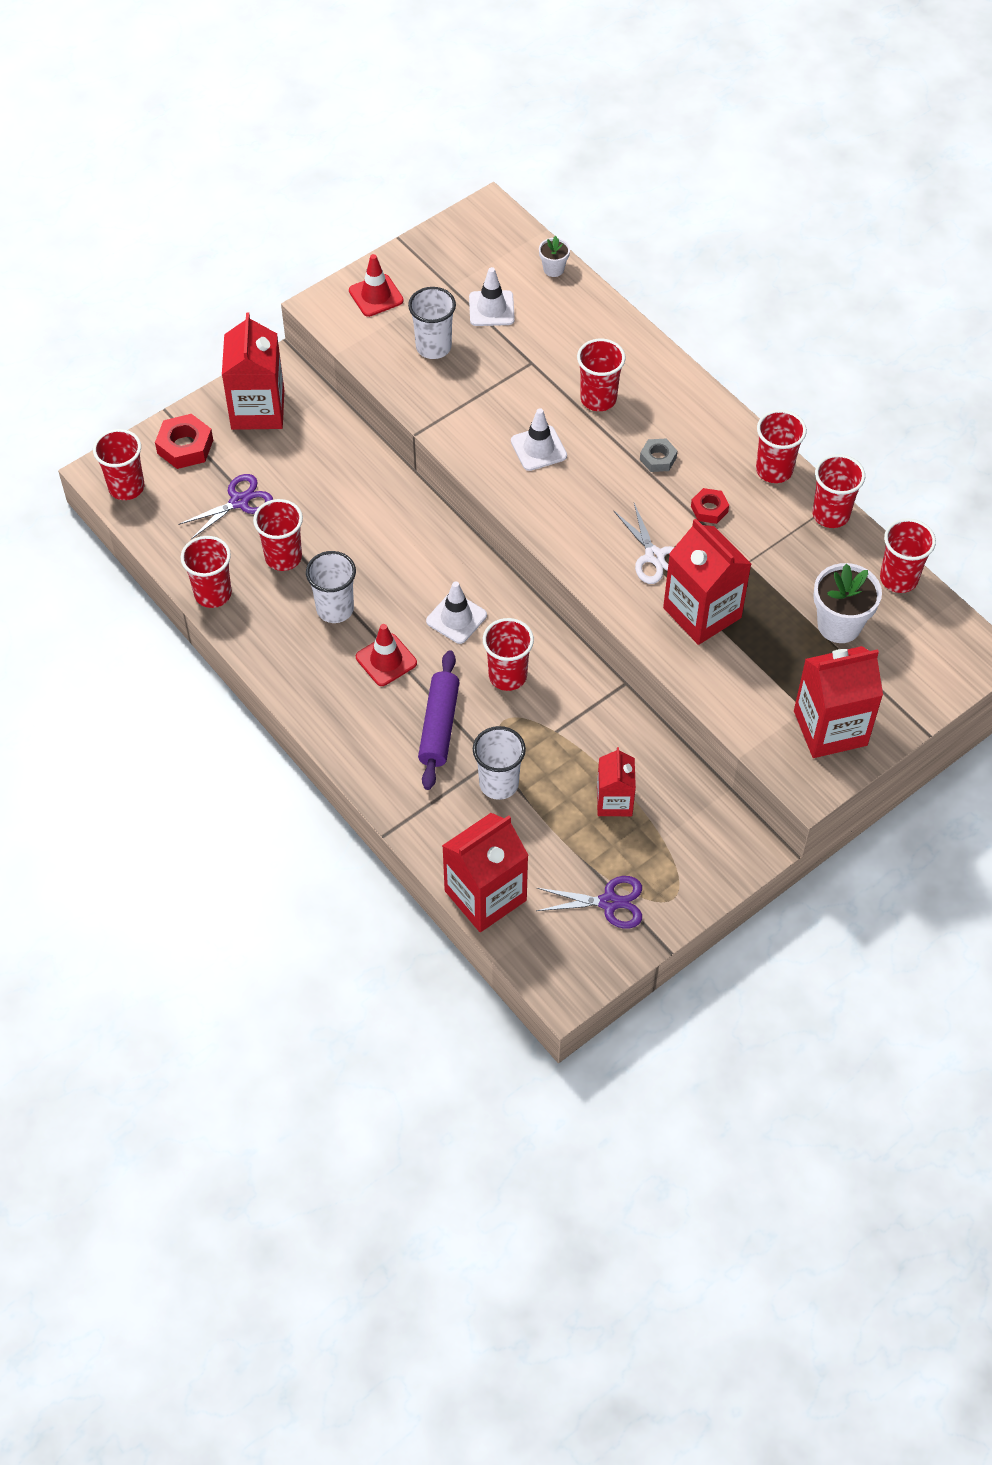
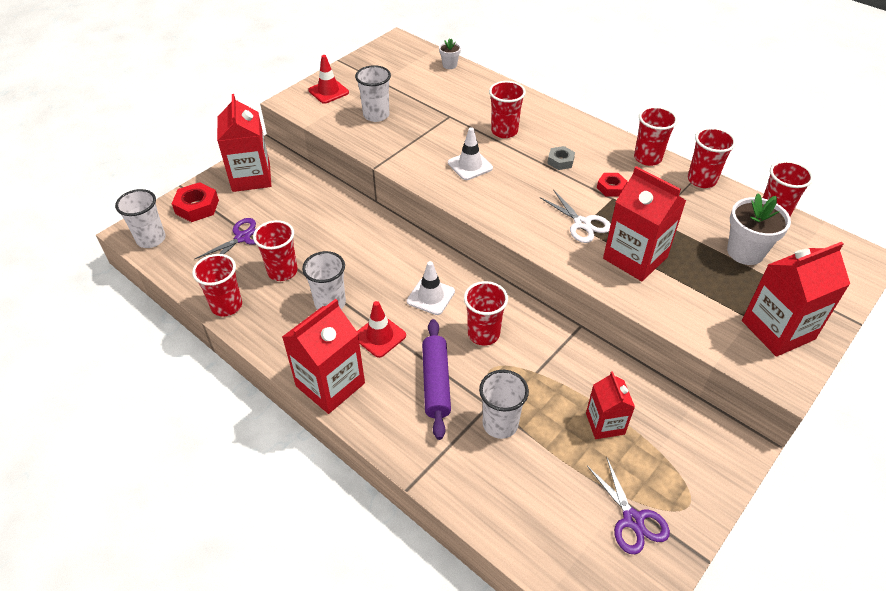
camera: 10 degrees left, 10 degrees down
(126, 487) = (151, 239): red cup -> white cup
(485, 895) = (516, 533): red carton -> red carton (330, 384)
(491, 309) = (412, 90): white traffic cone -> none
(609, 902) = (632, 519): purple scissors -> purple scissors turned 75 degrees clockwise

